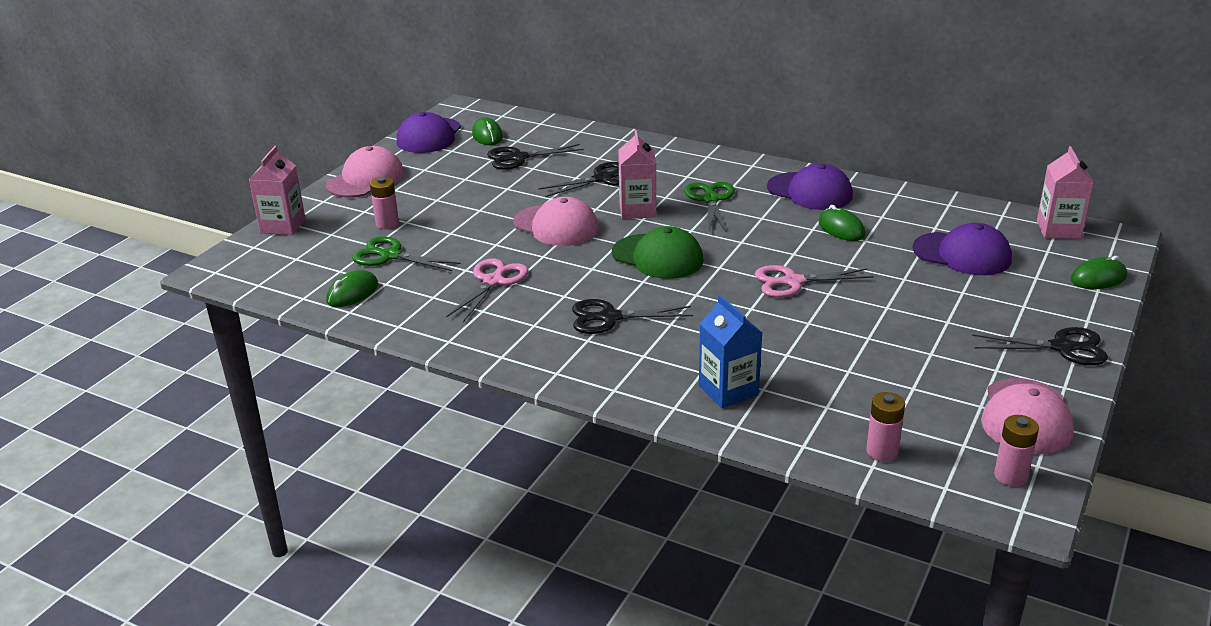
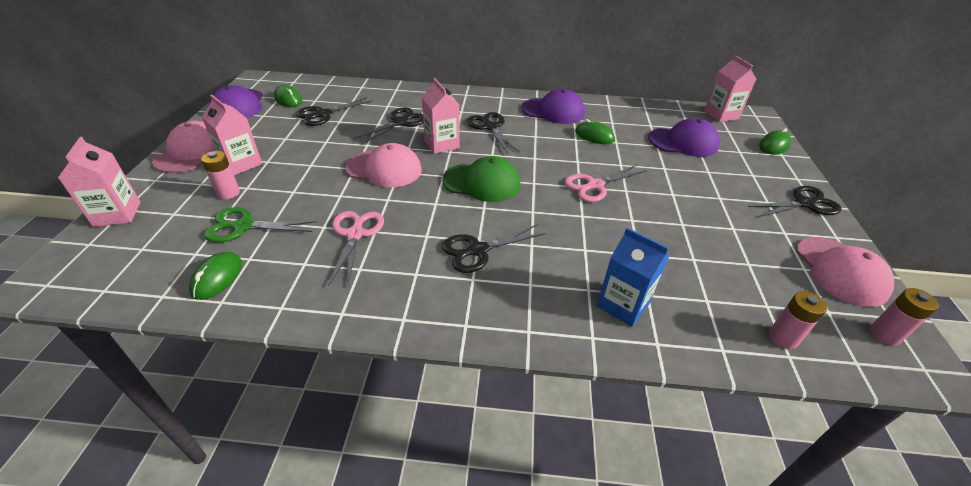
camera: 25 degrees left, 10 degrees up
(410, 198) = (241, 163): none -> pink carton
(710, 200) = (490, 127): green scissors -> black scissors

